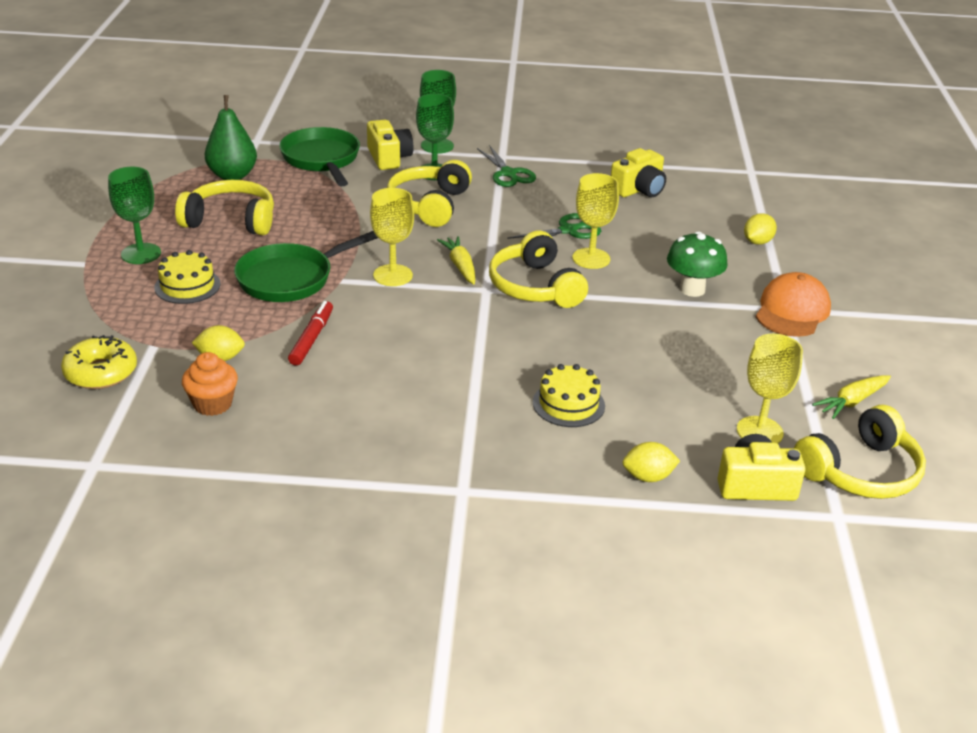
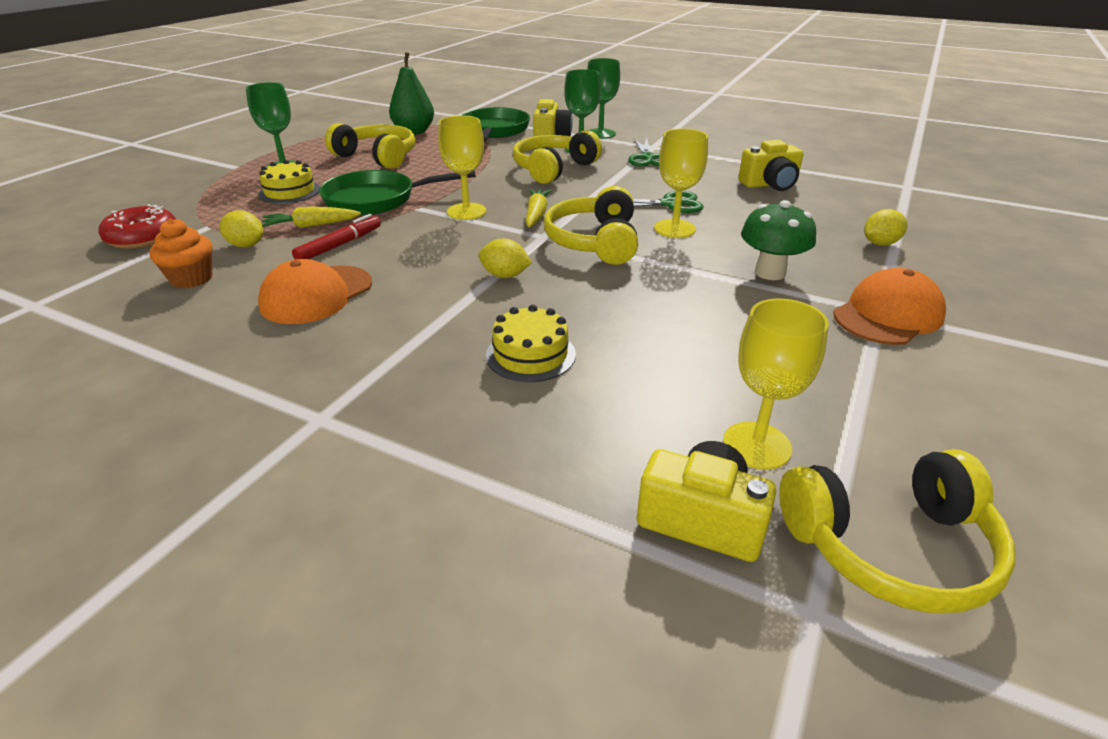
camera: 25 degrees right, 0 degrees up
(101, 372) = (142, 237): yellow donut -> red donut
(347, 393) = (316, 295): none -> orange cap
(648, 477) = (555, 464): yellow lemon -> yellow lemon (505, 275)
(851, 402) = (923, 440): yellow carrot -> yellow carrot (311, 226)

